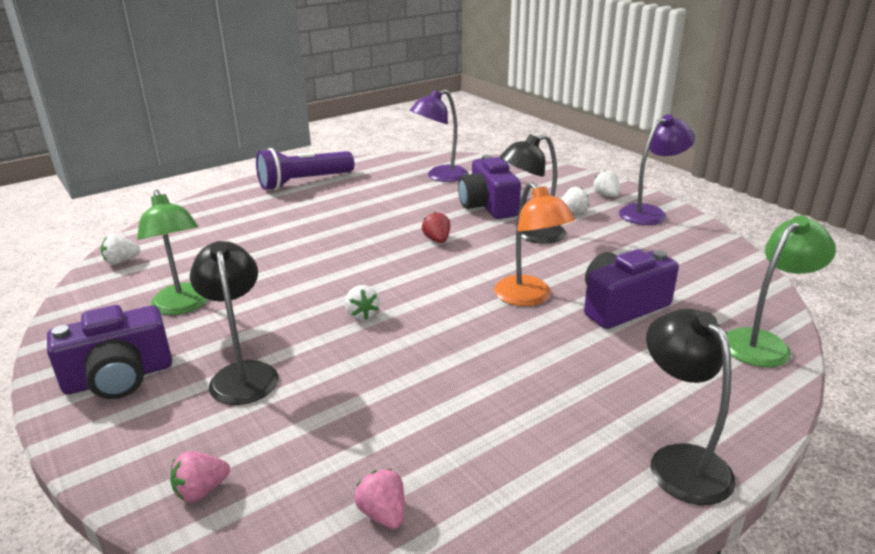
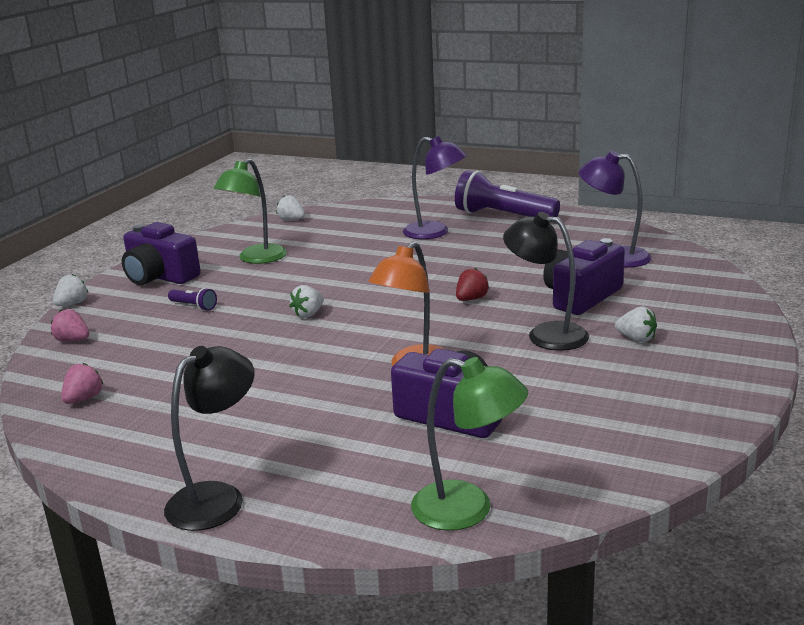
camera: 60 degrees right, 5 degrees down
(243, 374) = (194, 306): black lamp -> purple flashlight
(606, 195) = (717, 344): white strawberry -> white strawberry (72, 304)
(649, 213) = (711, 380): purple lamp -> purple lamp (435, 232)

